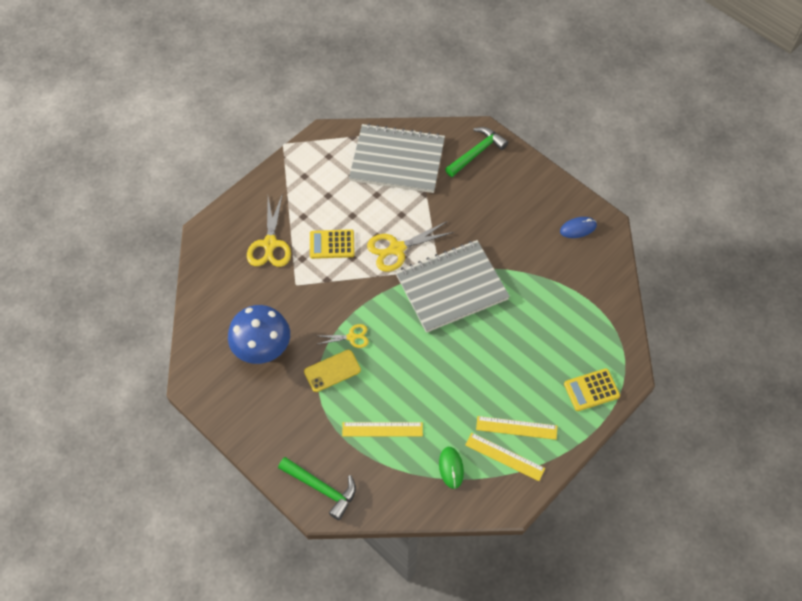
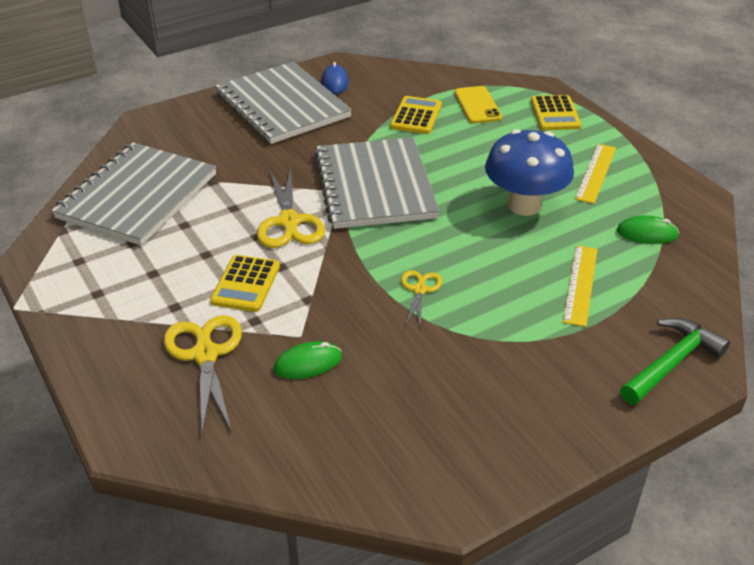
camera: 75 degrees left, 20 degrees down
(262, 349) = (407, 395): blue mushroom -> blue mushroom (524, 205)
(270, 244) = (205, 355): yellow scissors -> yellow scissors turned 120 degrees counterclockwise
(275, 294) = (308, 363): none -> green mouse
(332, 371) = (472, 319): yellow phone -> yellow phone (477, 105)
(476, 153) = (175, 130): green hammer -> none
(504, 456) = (634, 188): yellow ruler -> none
(532, 205) = (282, 105): none -> grey notebook
(550, 293) = (416, 116): none -> yellow calculator

